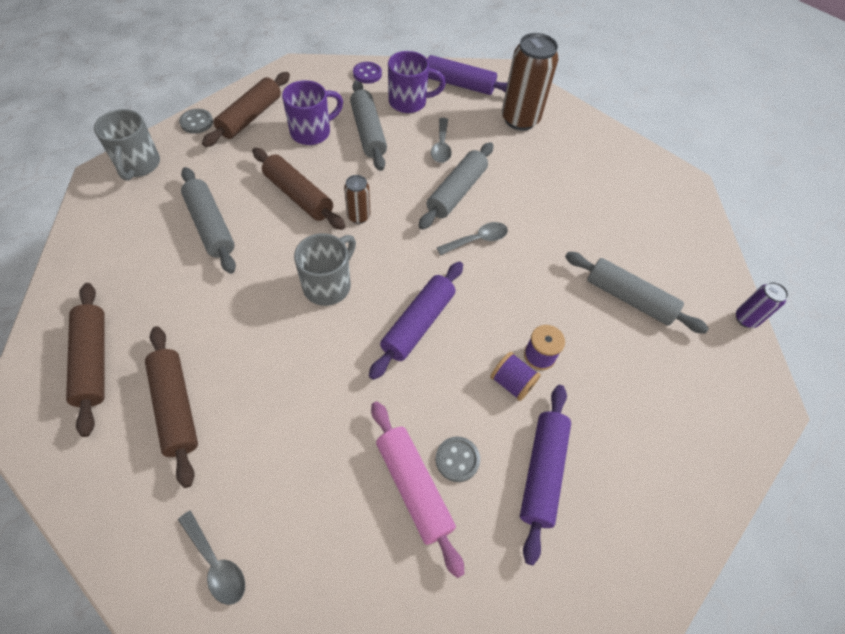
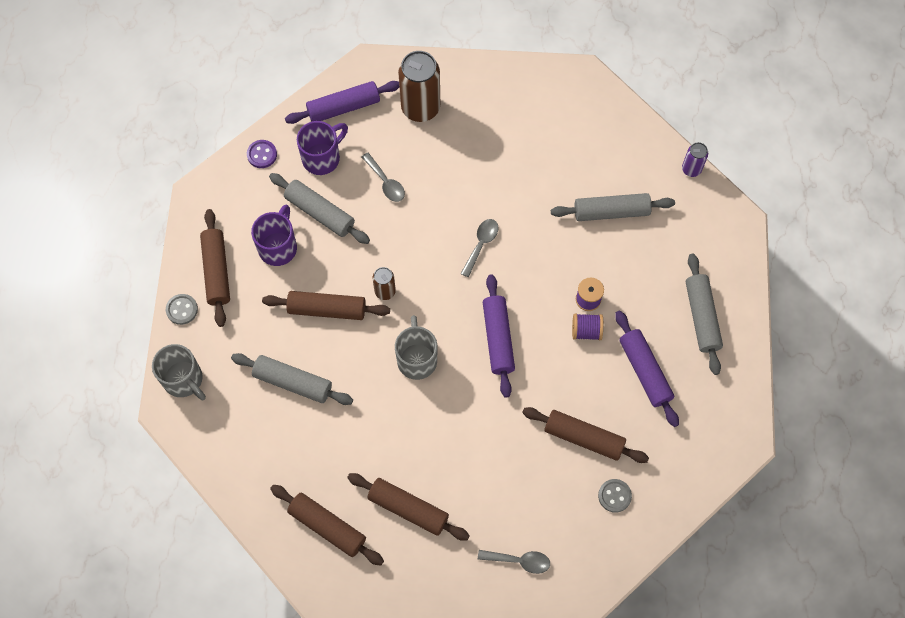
camera: 35 degrees left, 10 degrees up
(414, 487) = (584, 437): pink rolling pin -> brown rolling pin
(456, 192) = (433, 215): grey rolling pin -> grey rolling pin (702, 317)
(457, 459) = (594, 403): grey button -> grey button (614, 496)

